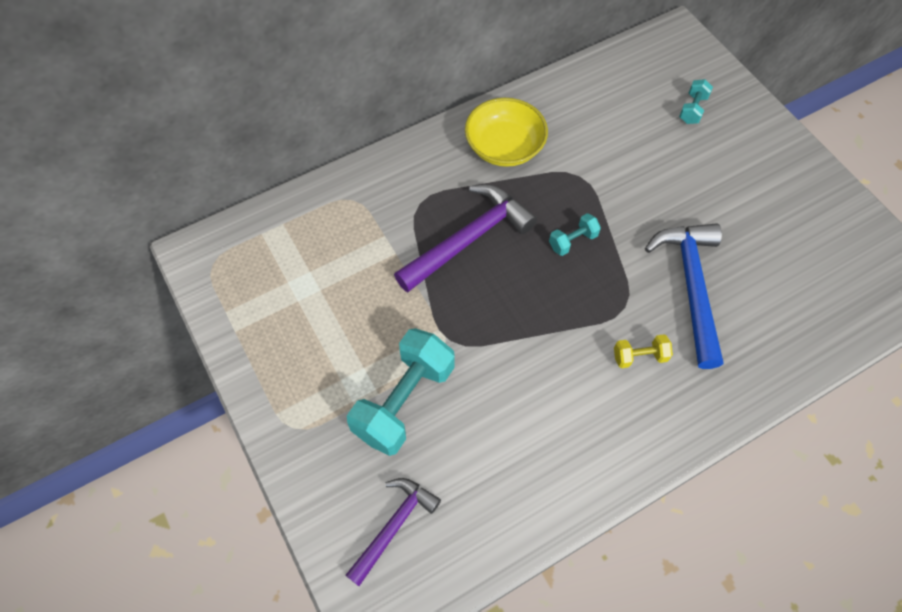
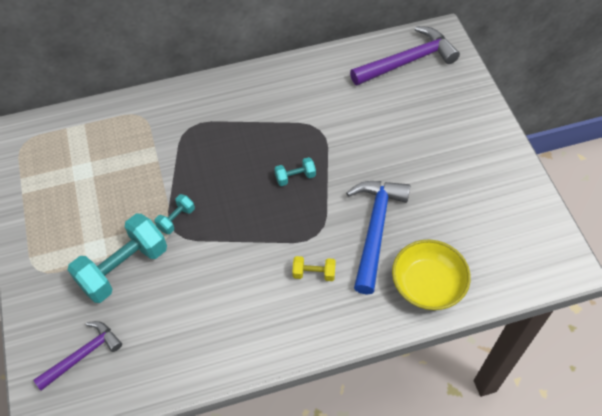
camera: 15 degrees right, 5 degrees down
(469, 239) = (216, 160): purple hammer -> purple hammer (408, 61)
(504, 147) = (269, 97): yellow bowl -> yellow bowl (427, 284)
(692, 109) = (430, 95): turquoise dumbbell -> turquoise dumbbell (176, 219)

